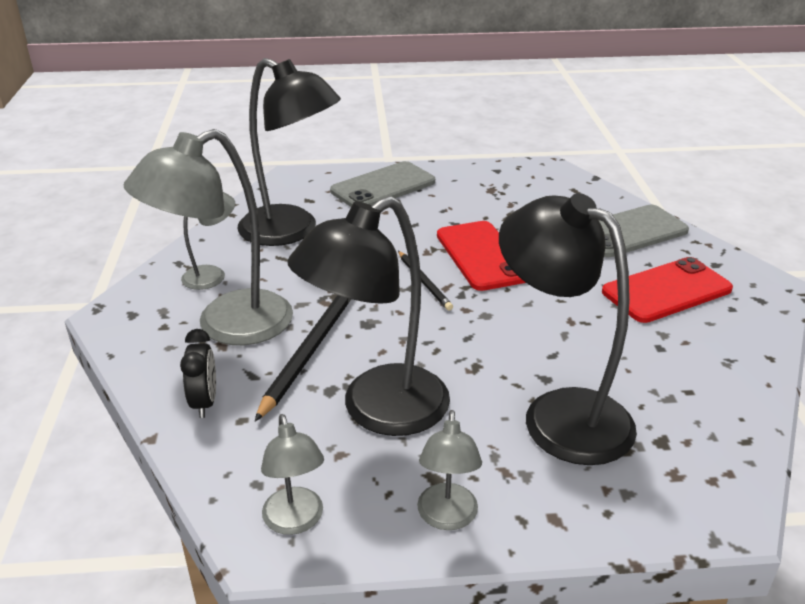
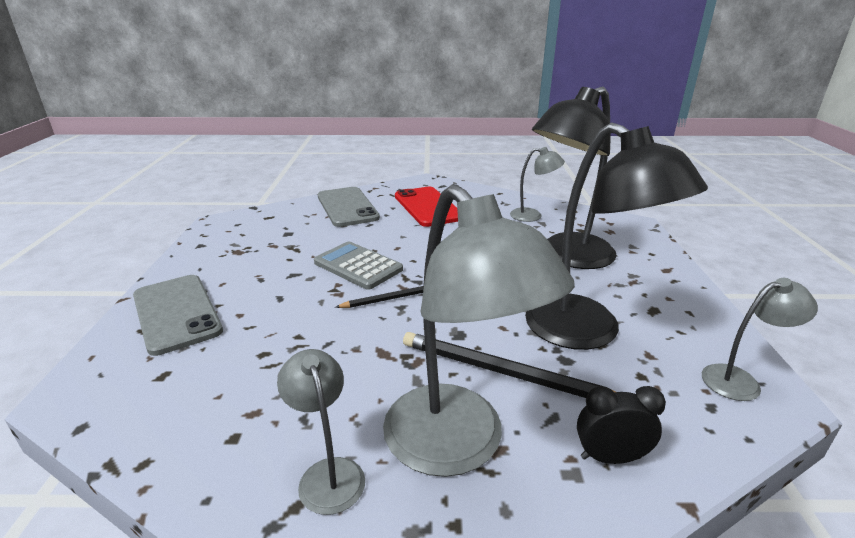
camera: 85 degrees left, 5 degrees down
(291, 231) = (242, 391): black lamp -> none
(447, 518) = (690, 307): grey lamp -> grey lamp (533, 216)
(482, 256) = (358, 266): red phone -> grey calculator

